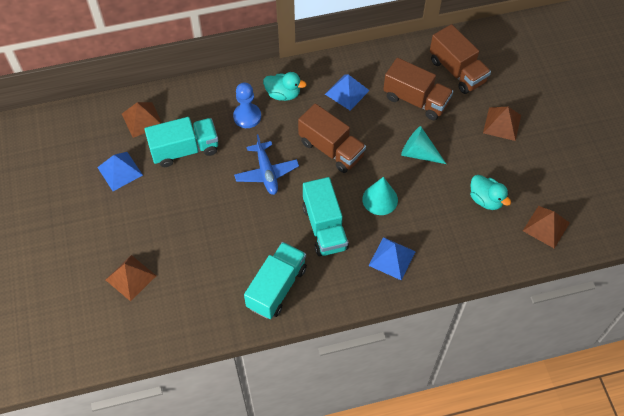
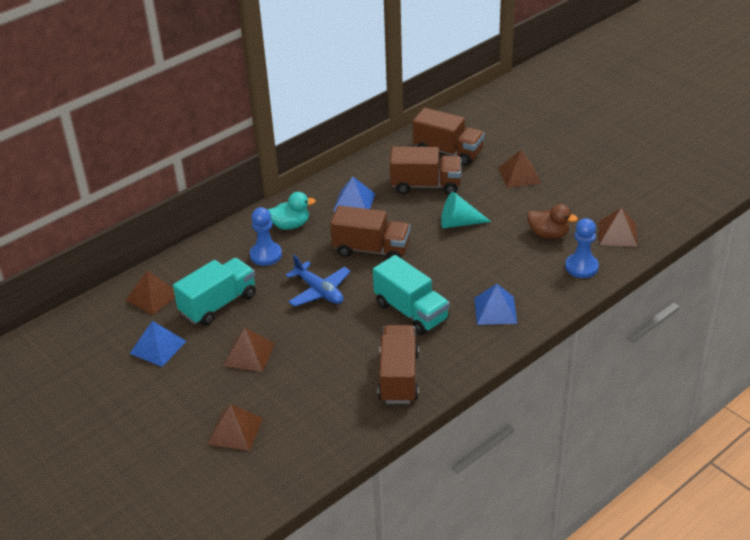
camera: 25 degrees left, 20 degrees down
(180, 210) = (249, 354): none -> brown pyramid
(276, 287) = (398, 377): turquoise truck -> brown truck
(380, 199) = (449, 270): turquoise cone -> none
(486, 200) = (548, 234): turquoise duck -> brown duck
(491, 247) = (581, 267): none -> blue pawn

